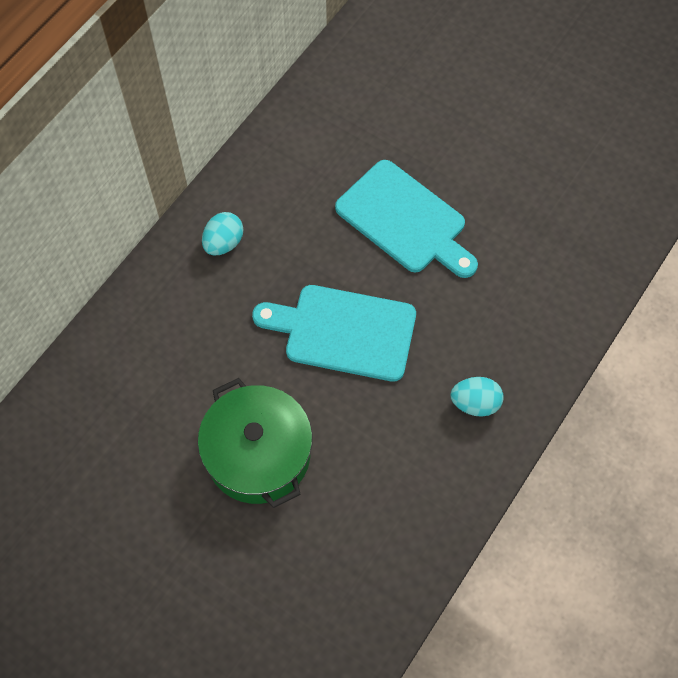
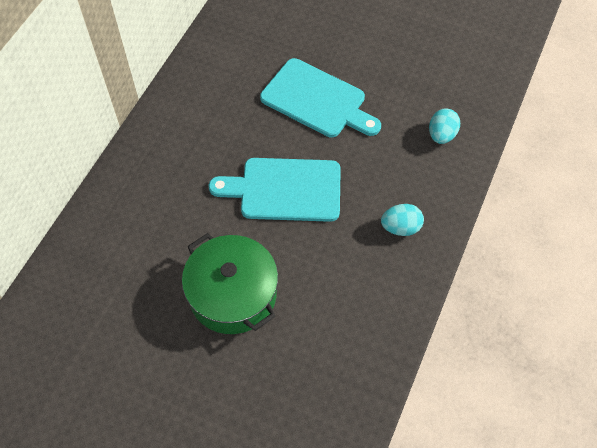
camera: 10 degrees left, 5 degrees down
(223, 243) = (175, 137): turquoise egg -> turquoise egg (441, 135)

